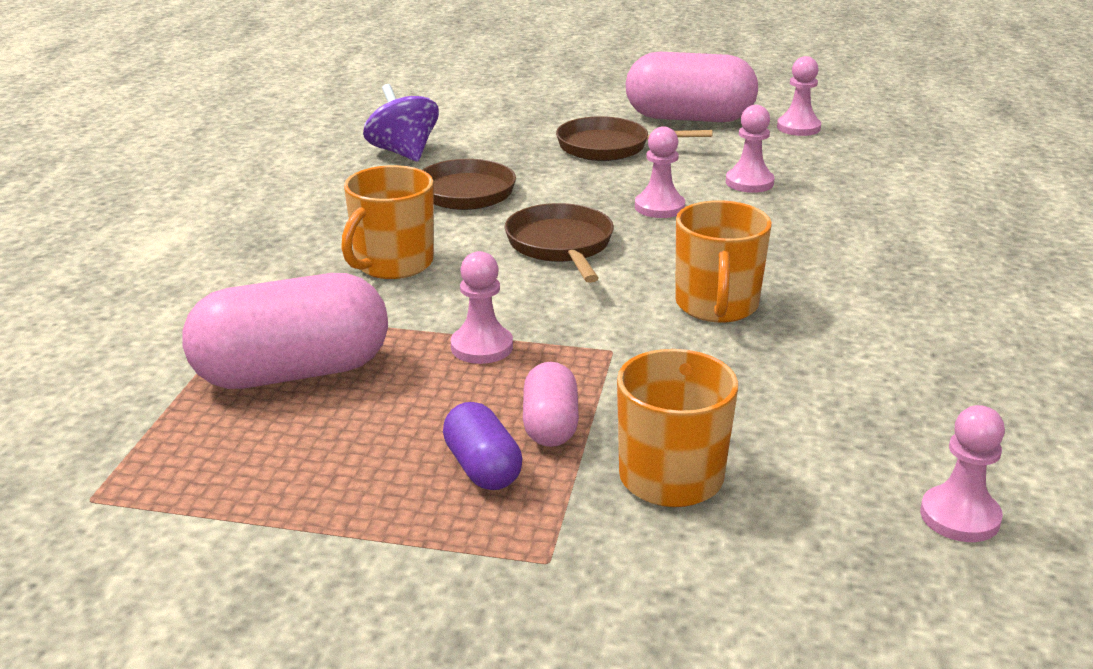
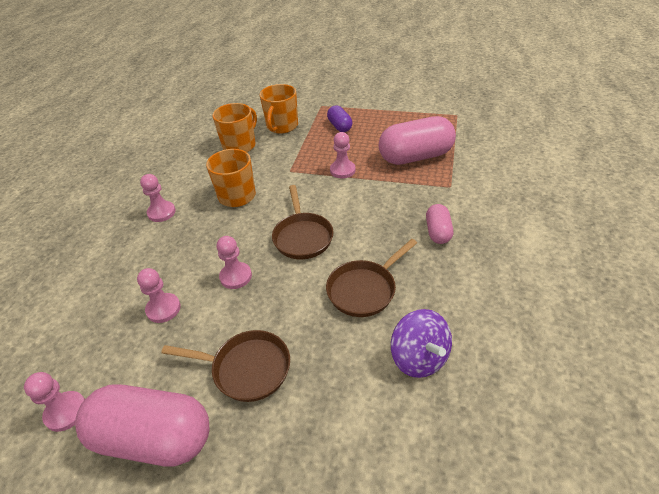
camera: 175 degrees left, 15 degrees up
(392, 264) = (392, 220): orange mug -> orange mug (240, 145)
(550, 425) = (317, 140): pink capsule -> pink capsule (438, 232)
(960, 517) = (205, 118): pink pawn -> pink pawn (161, 212)

